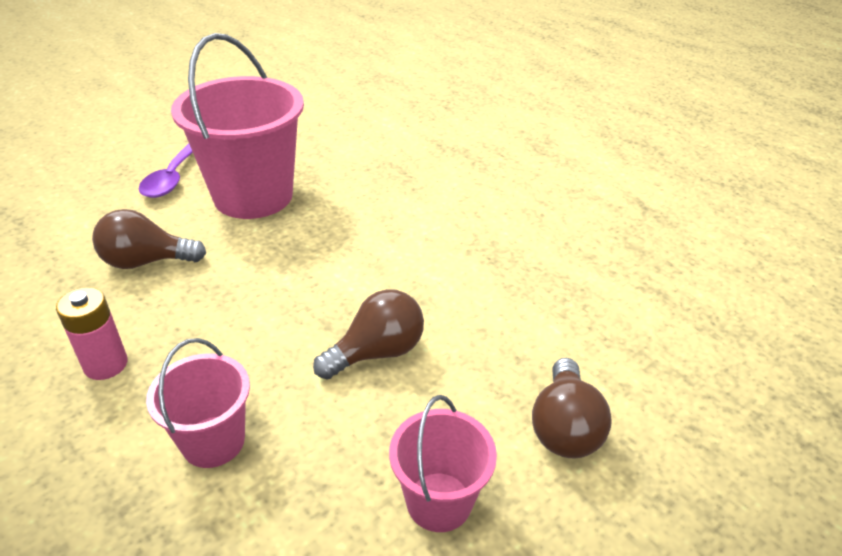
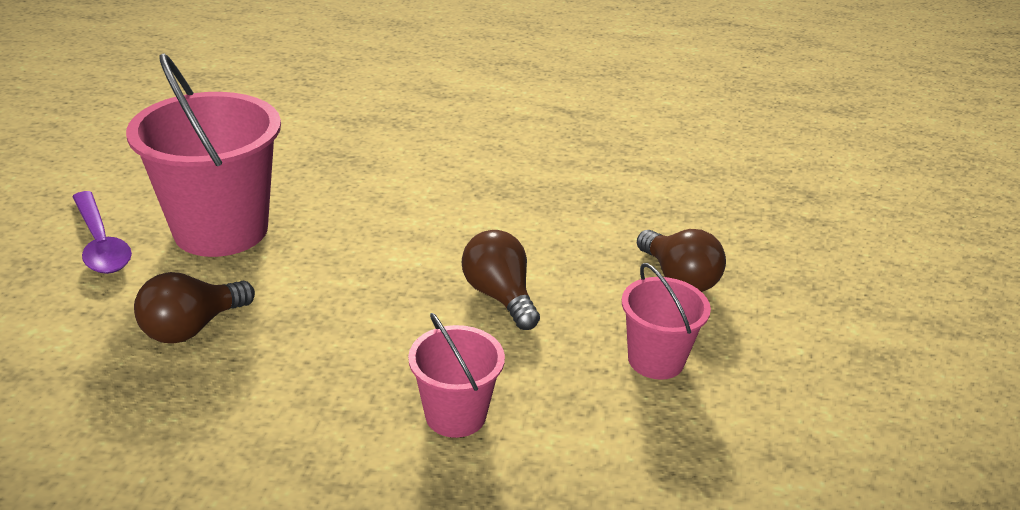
camera: 40 degrees left, 5 degrees down
(106, 364) = (280, 418): pink battery -> none
(377, 352) = (499, 296): brown light bulb -> brown light bulb turned 45 degrees counterclockwise

